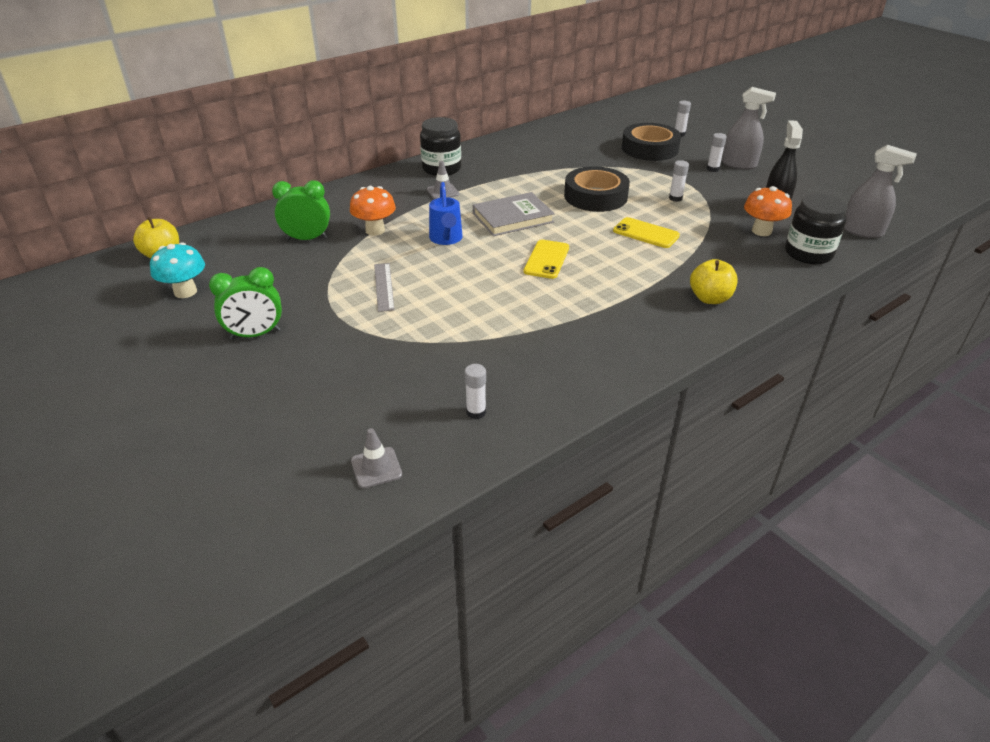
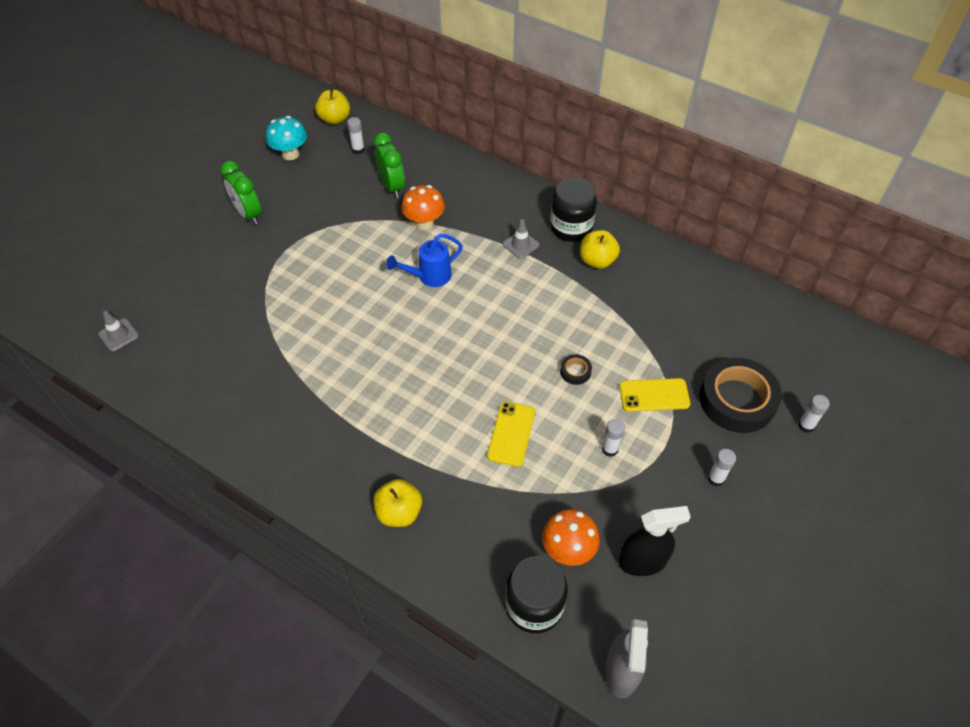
camera: 70 degrees right, 15 degrees up
(384, 286) = (336, 261): grey ruler -> none
(476, 412) = (186, 372): white glue stick -> white glue stick (358, 150)
(487, 166) = (597, 261): none -> yellow apple
(513, 218) = (493, 313): grey book -> none
(546, 259) = (423, 361): yellow phone -> yellow phone (654, 395)
(595, 196) = (575, 371): black tape -> black tape, size x0.42
(739, 164) = (748, 508): grey spray bottle -> none

